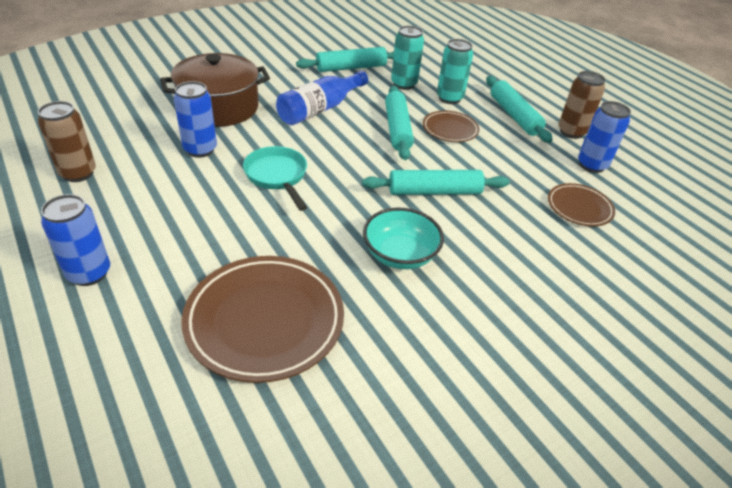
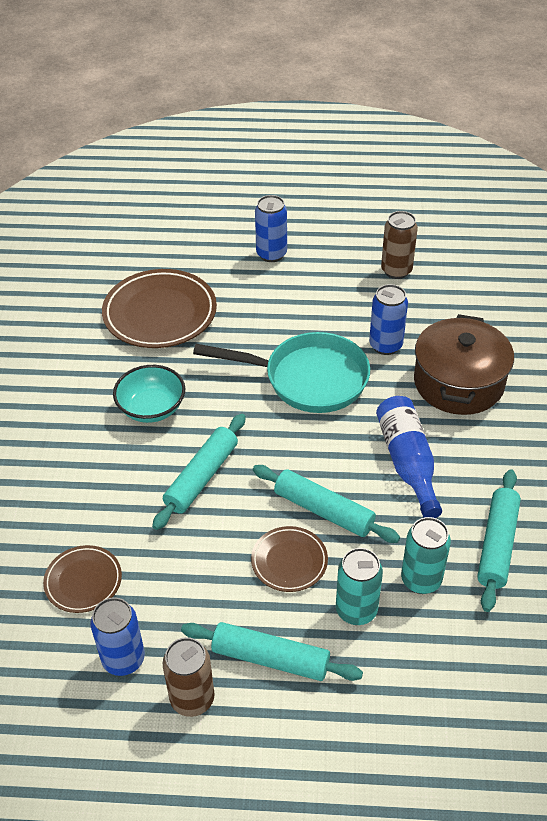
camera: 130 degrees right, 5 degrees up
(277, 176) = (308, 379): turquoise pan -> turquoise pan, size x1.60

